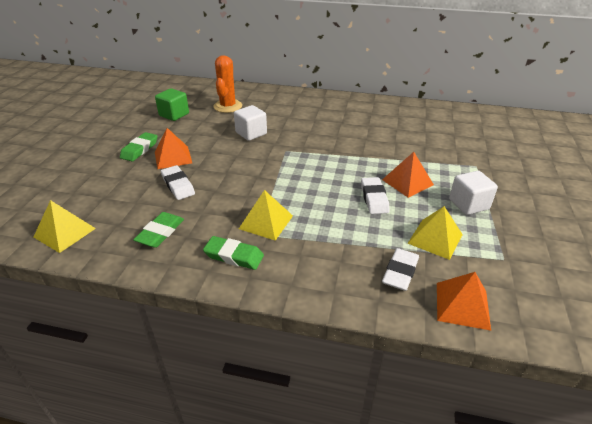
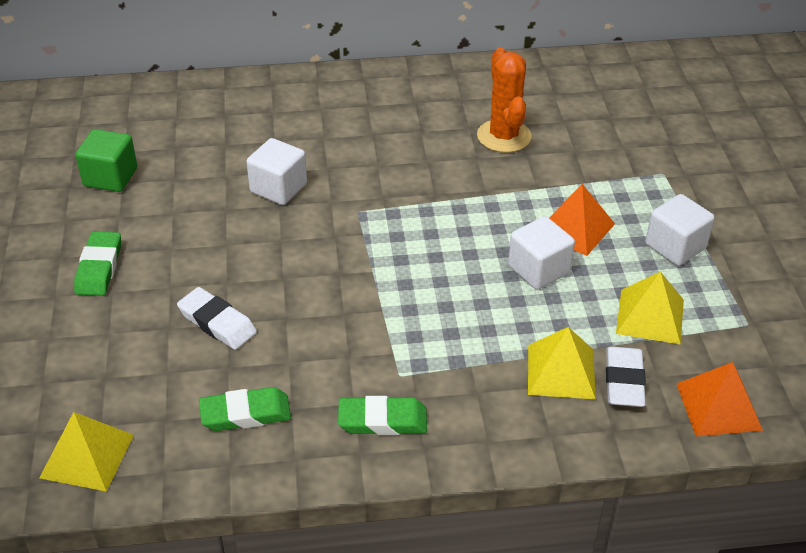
camera: 20 degrees left, 5 degrees up
(160, 232) = (245, 414): green eraser -> green eraser turned 75 degrees clockwise
(173, 157) = (171, 270): orange pyramid -> none
(228, 106) = (200, 136): orange cactus -> orange cactus (504, 136)
(266, 222) = (399, 352): yellow pyramid -> yellow pyramid (561, 371)
(374, 198) = (538, 269): white eraser -> white cube

